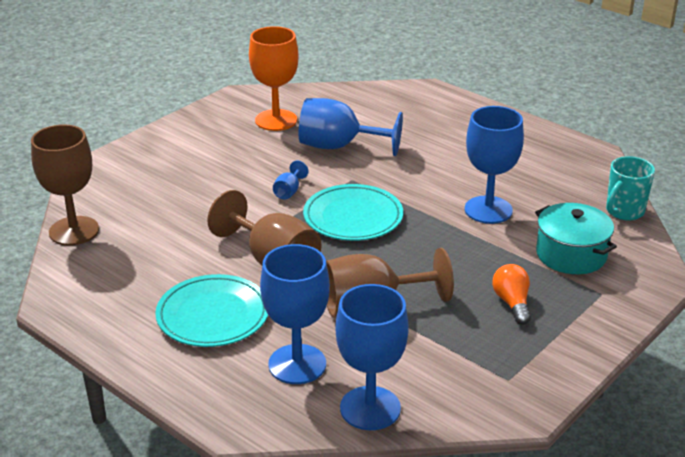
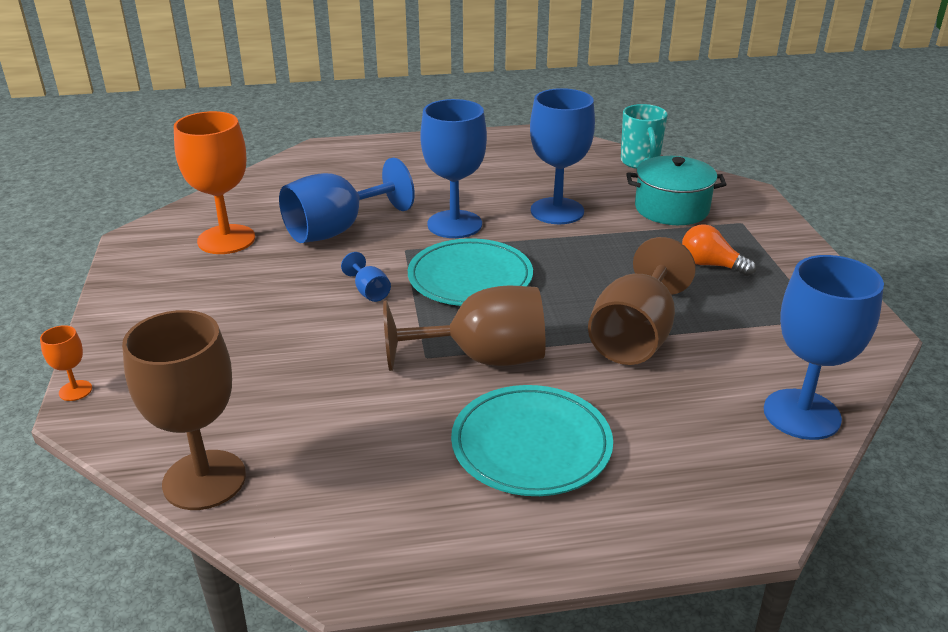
camera: 50 degrees left, 0 degrees up
(95, 160) = (75, 390): none -> orange goblet
(297, 364) = (684, 427): blue goblet -> blue goblet (454, 224)

